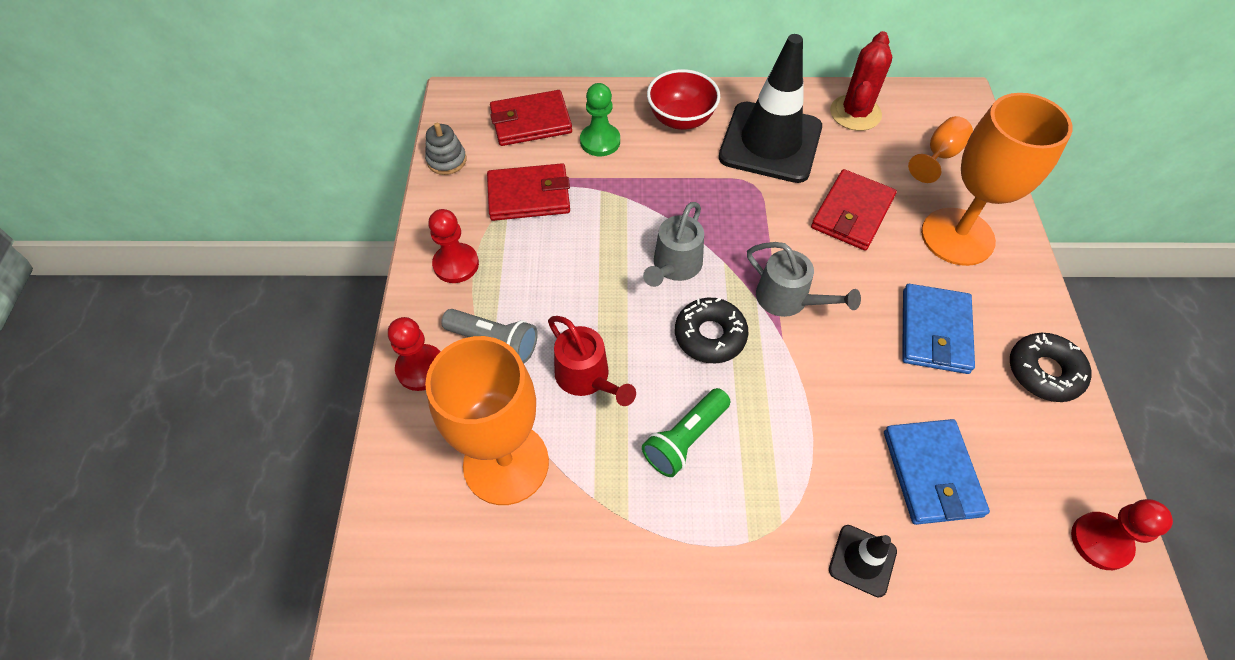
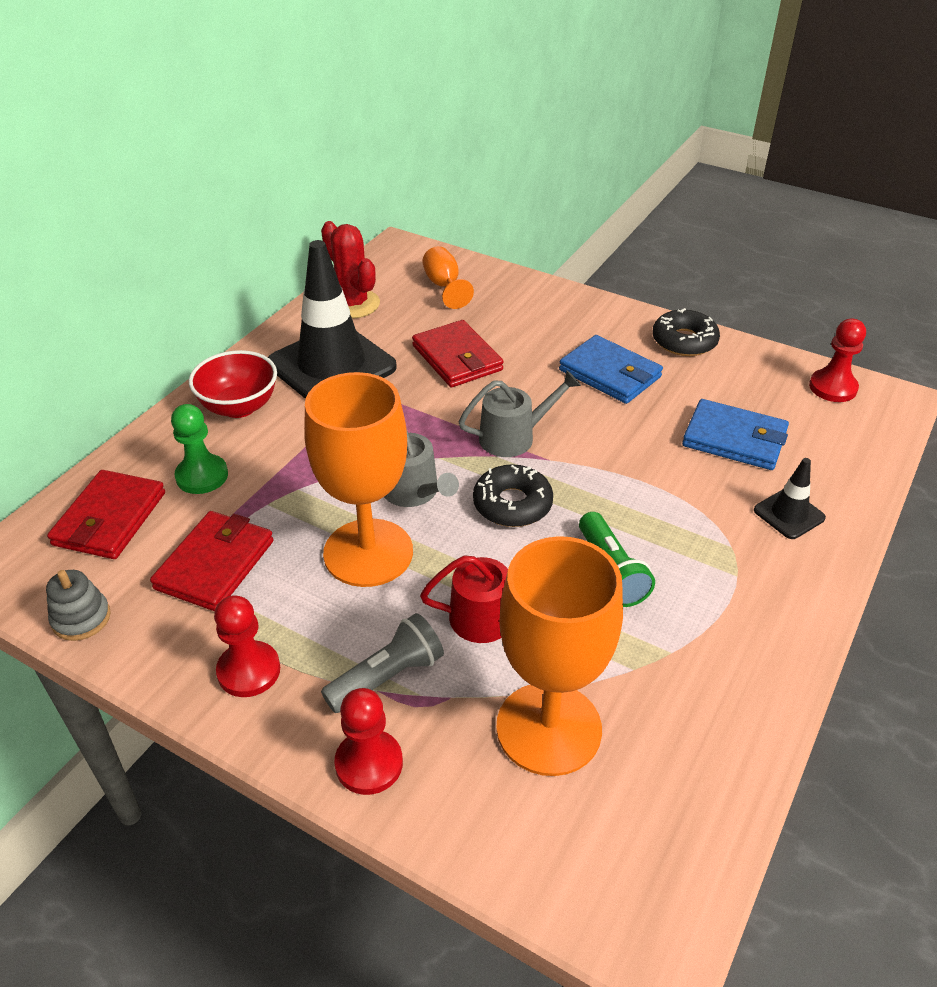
camera: 60 degrees left, 15 degrees down
(957, 236) = (531, 318): orange goblet -> orange goblet (368, 553)

